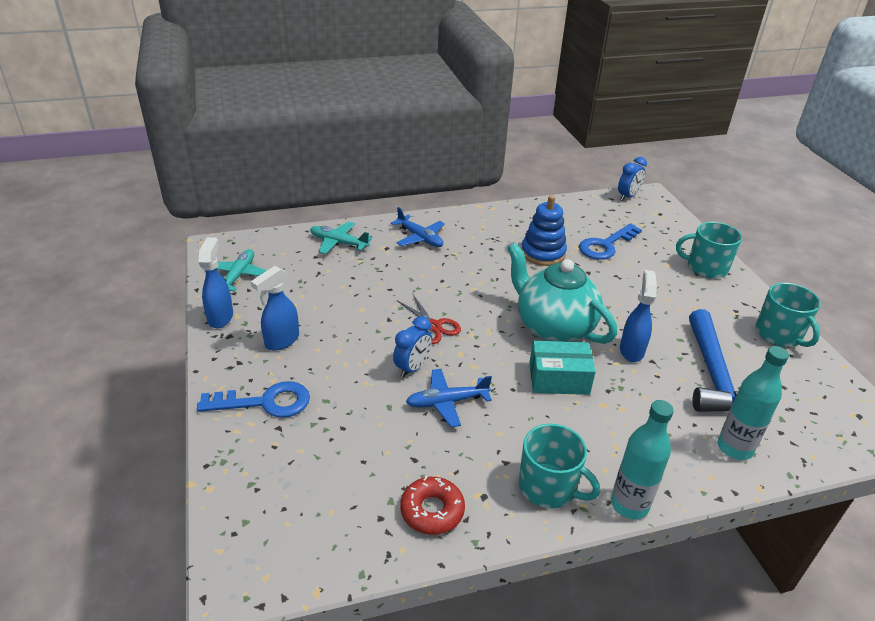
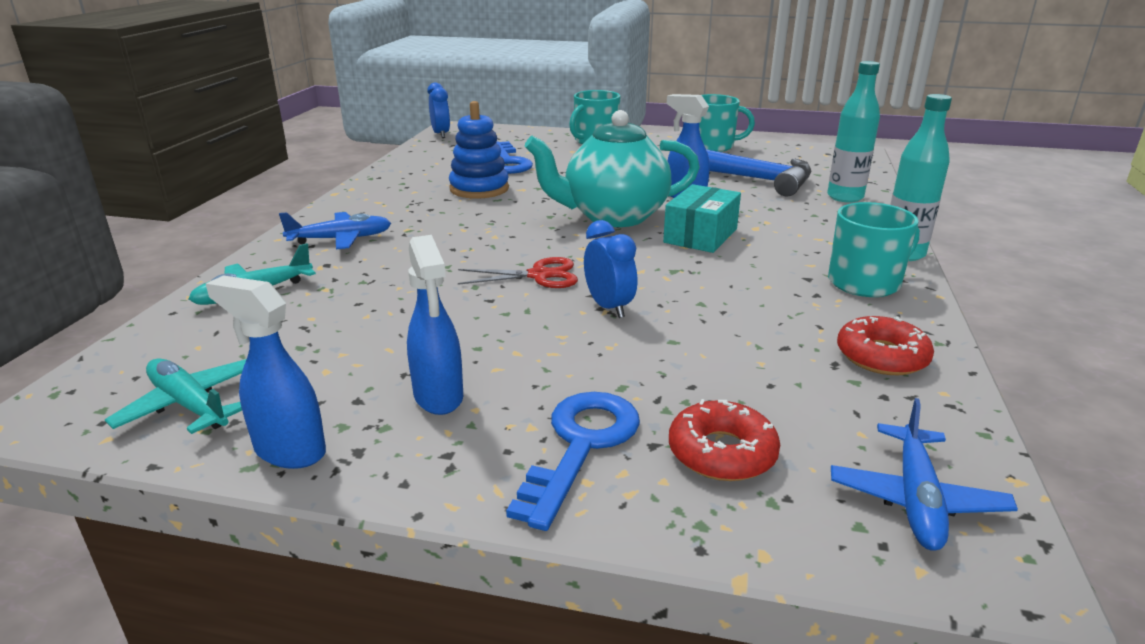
camera: 60 degrees left, 10 degrees down
(283, 455) = (722, 452): none -> red donut
(447, 402) = (693, 302): blue plane -> blue plane (916, 499)

